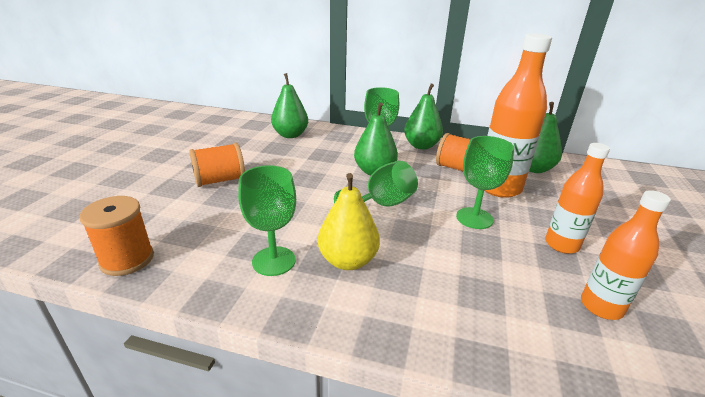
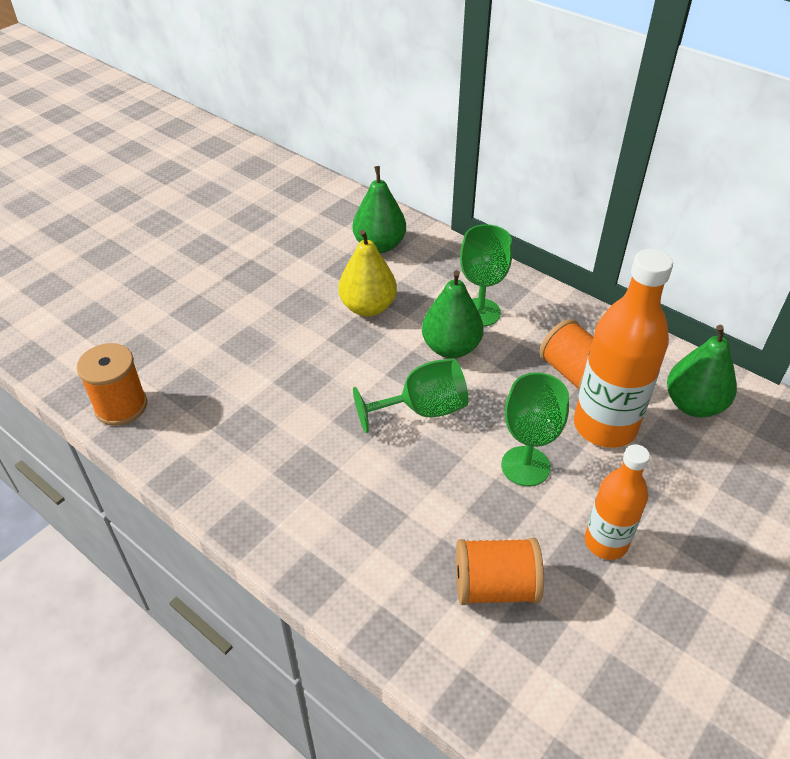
camera: 25 degrees right, 15 degrees up
(220, 180) = (252, 313): orange spool -> orange spool (495, 586)
(274, 261) = (255, 454): green goblet -> none
(348, 261) = (331, 479): yellow pear -> yellow pear (368, 307)
(421, 146) = (554, 313): green pear -> none
(601, 306) = (571, 635): orange bottle -> none

